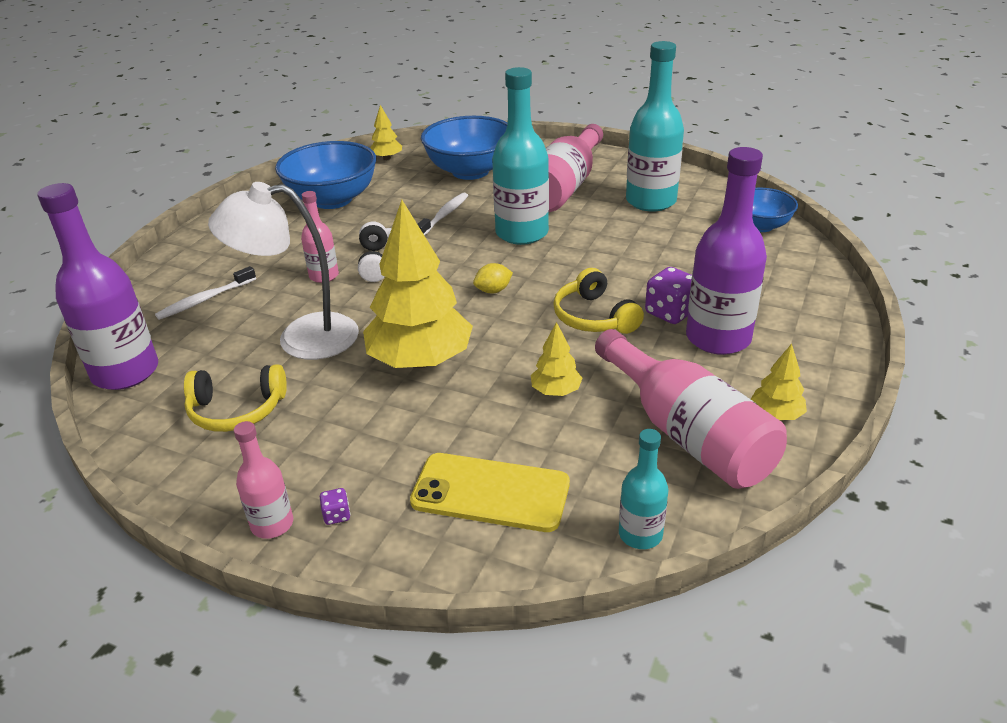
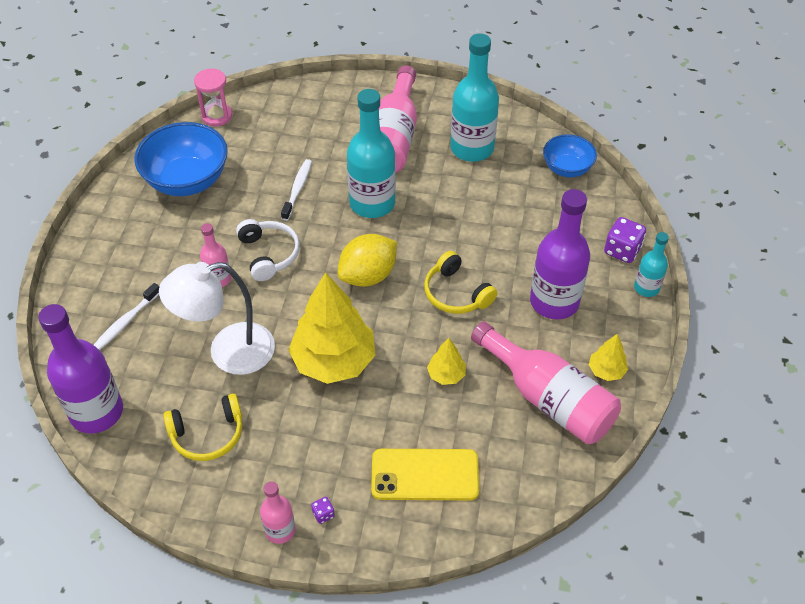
camera: 15 degrees left, 15 degrees up
(386, 158) = (217, 116): yellow tree -> pink hourglass
(470, 171) = (302, 126): blue bowl -> none
(493, 290) = (368, 276): yellow lemon -> yellow lemon, size x2.03
(640, 534) = (534, 490): turquoise bottle -> turquoise bottle (646, 288)
(670, 313) = (513, 280): purple dice -> purple dice (622, 250)

